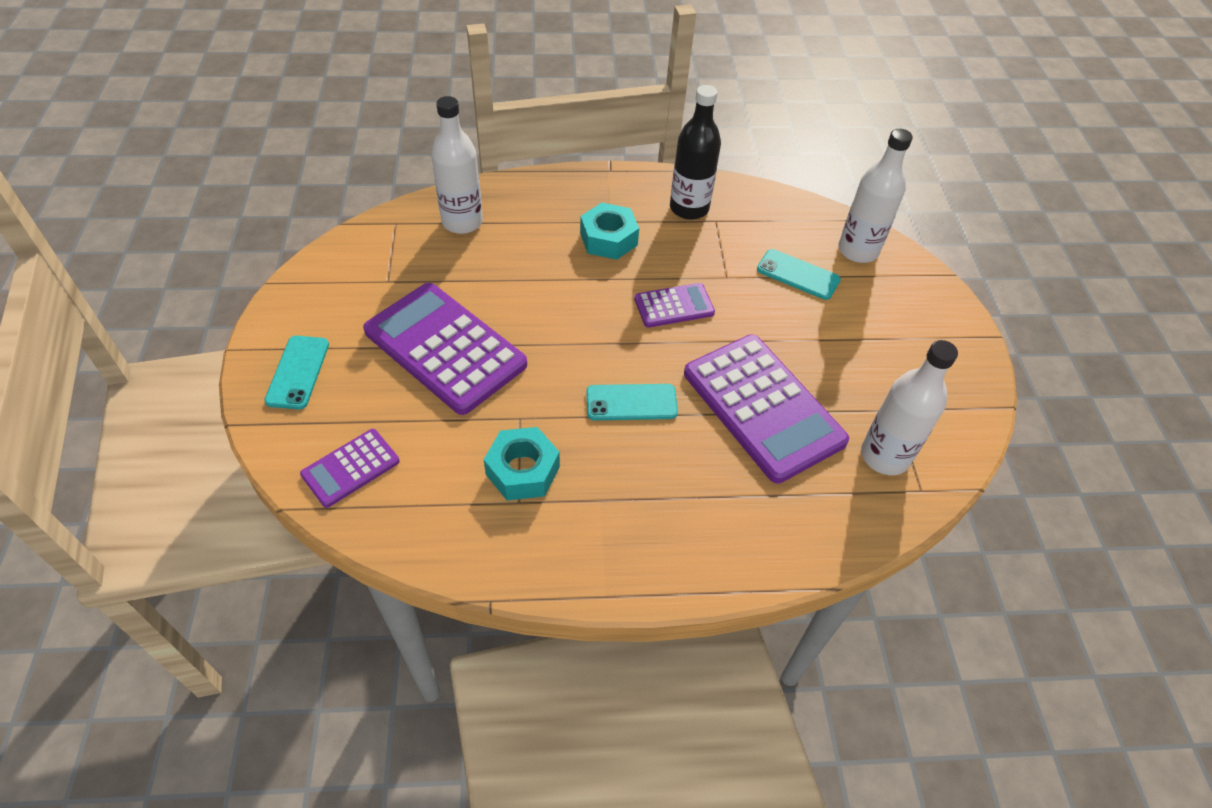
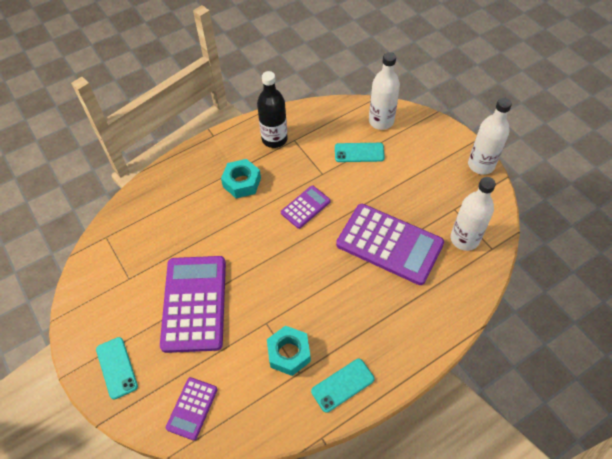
camera: 25 degrees left, 5 degrees up
(445, 348) = (194, 303): purple calculator -> purple calculator turned 75 degrees clockwise
(462, 222) = (147, 215): white bottle -> white bottle (481, 165)
(631, 402) = (320, 279): turquoise phone -> turquoise phone (342, 385)

